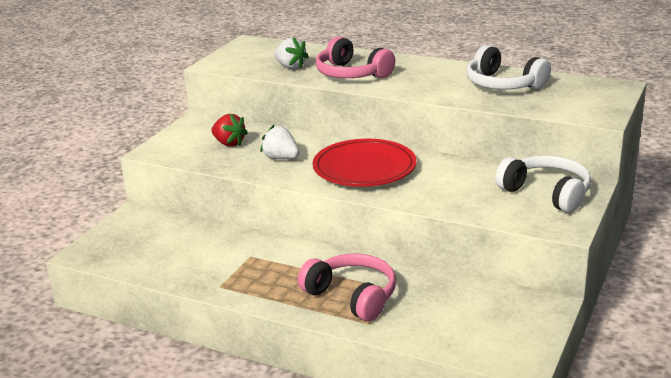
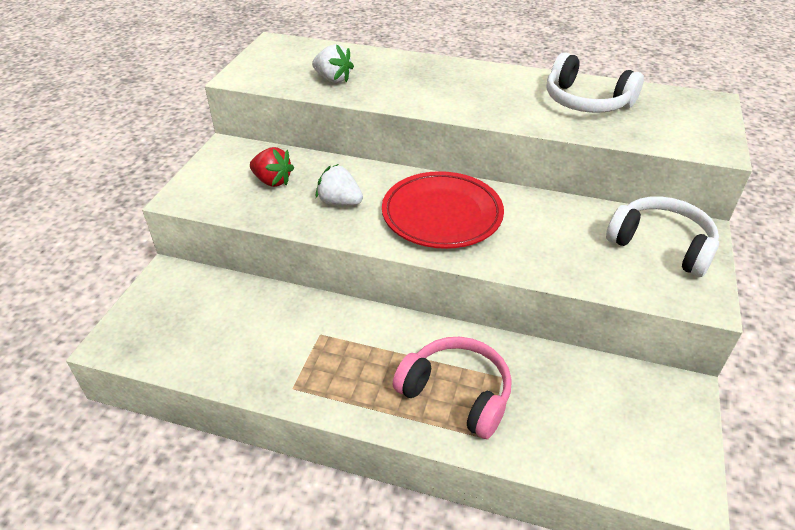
camera: 10 degrees left, 15 degrees up
(352, 74) = (408, 89): pink headphones -> none

